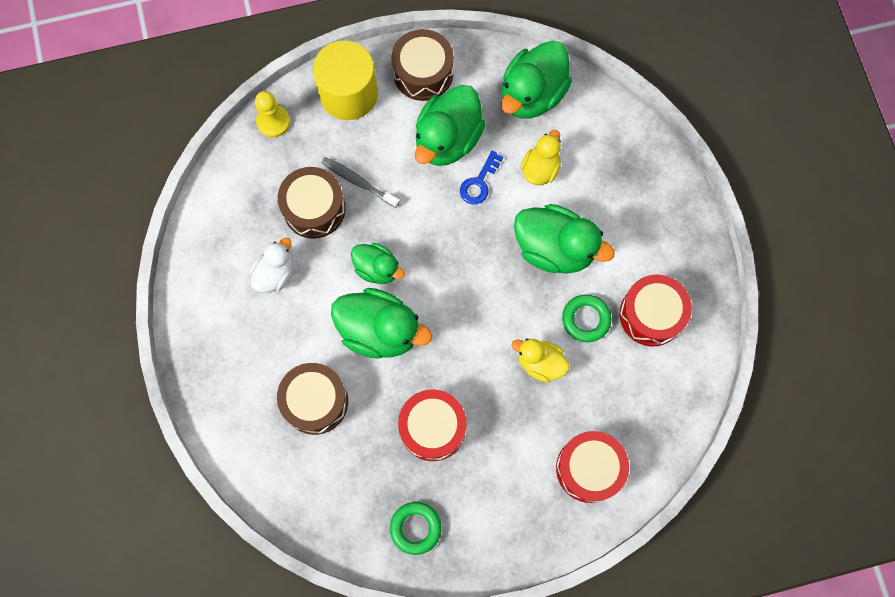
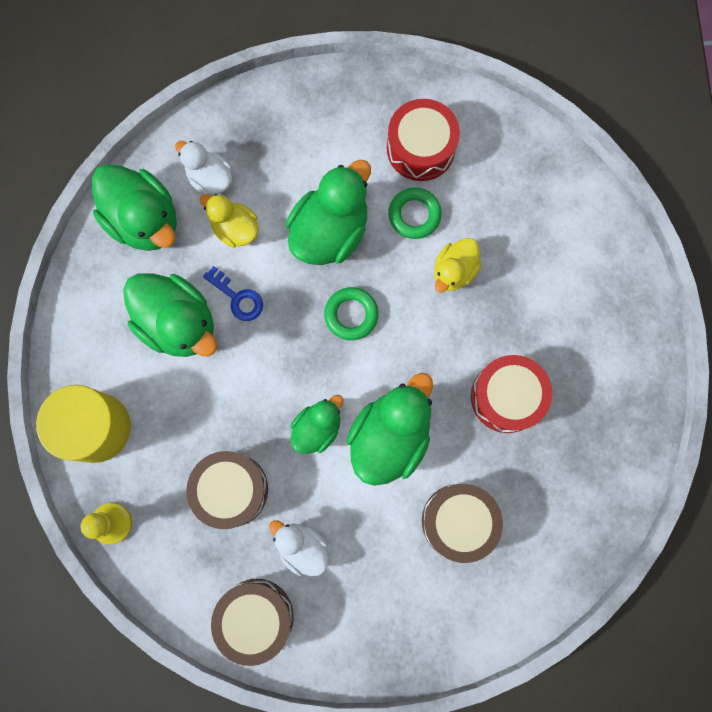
camera: 80 degrees left, 5 degrees up
(358, 182) = (209, 433): grey toothbrush -> none
(415, 528) = (610, 433): green ring -> green ring (351, 315)
(423, 73) = (89, 337): brown drum -> brown drum (255, 617)
(581, 139) = (210, 178): none -> white duck
(589, 469) = (572, 243): red drum -> none

